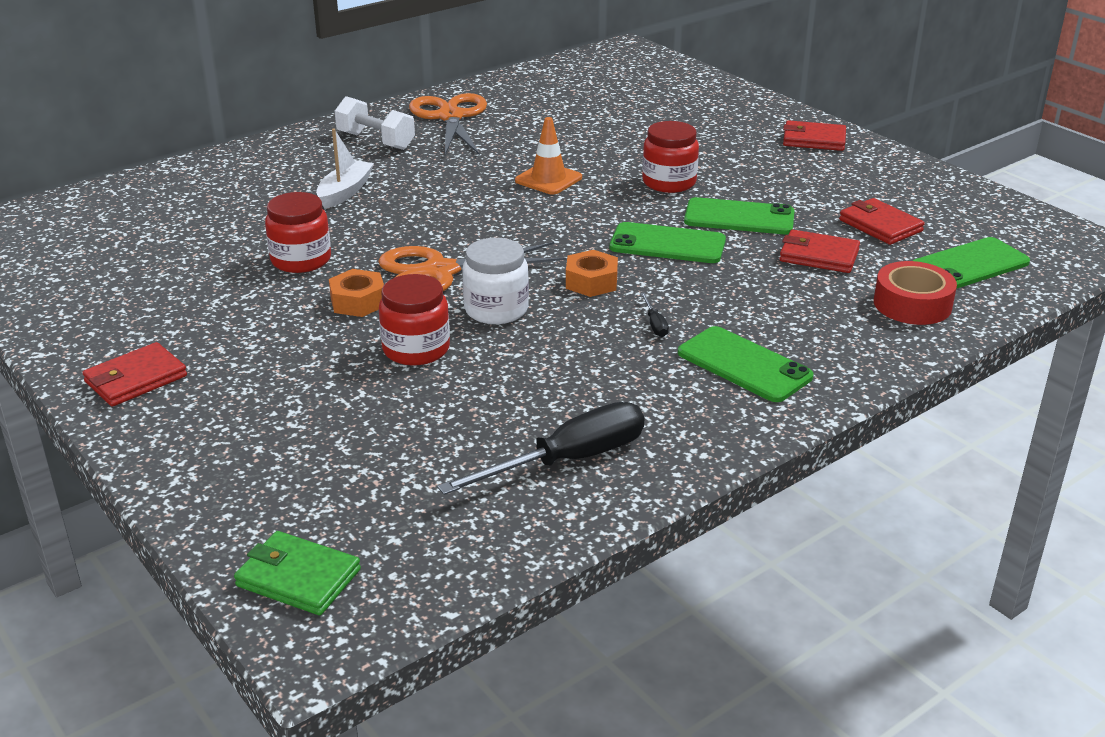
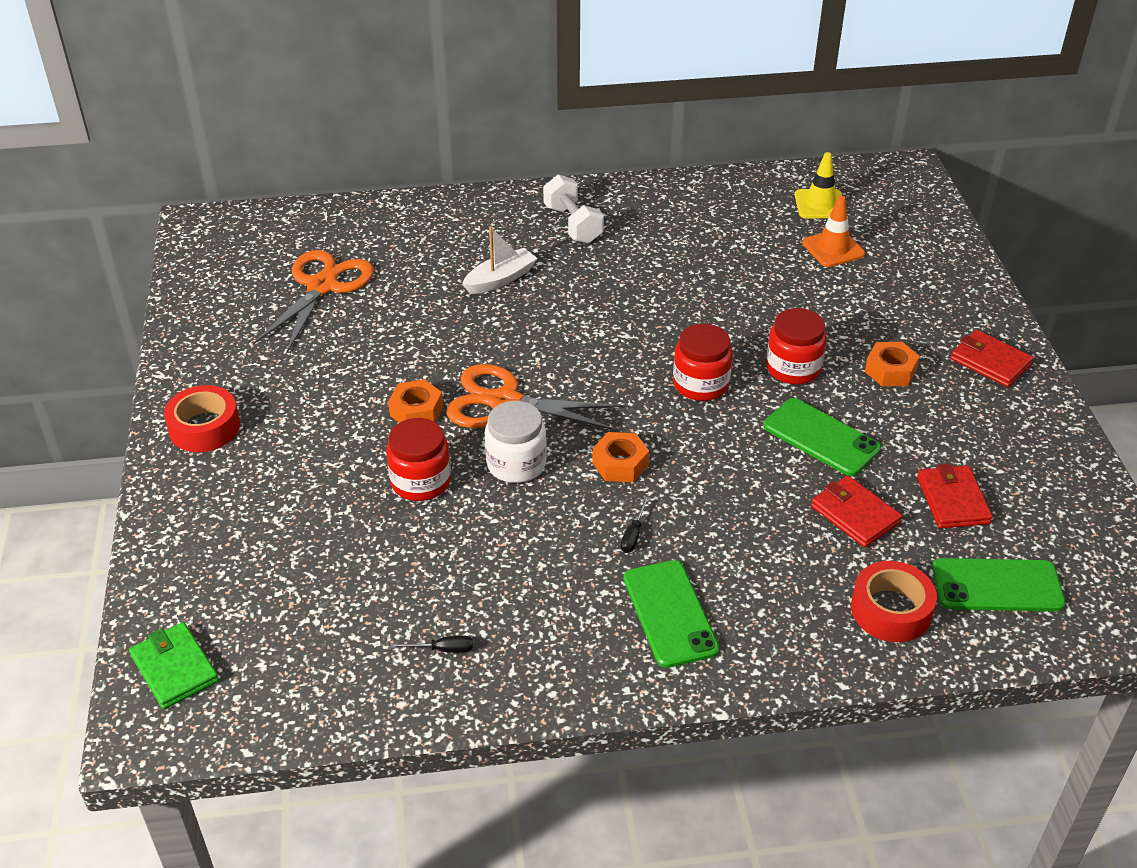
camera: 30 degrees right, 10 degrees up
(136, 379) = (204, 427): red wallet -> red tape
(301, 260) = (408, 347): red jar -> red jar (700, 384)
(450, 117) = (661, 214): orange scissors -> orange scissors (322, 286)
(548, 179) = (685, 325): orange traffic cone -> orange traffic cone (833, 249)
(568, 460) = (442, 649): black screwdriver -> black screwdriver, size x0.41
(579, 82) = (820, 204): none -> yellow traffic cone
(667, 244) = (725, 445): green phone -> none
(746, 164) = (890, 371): none -> orange nut

